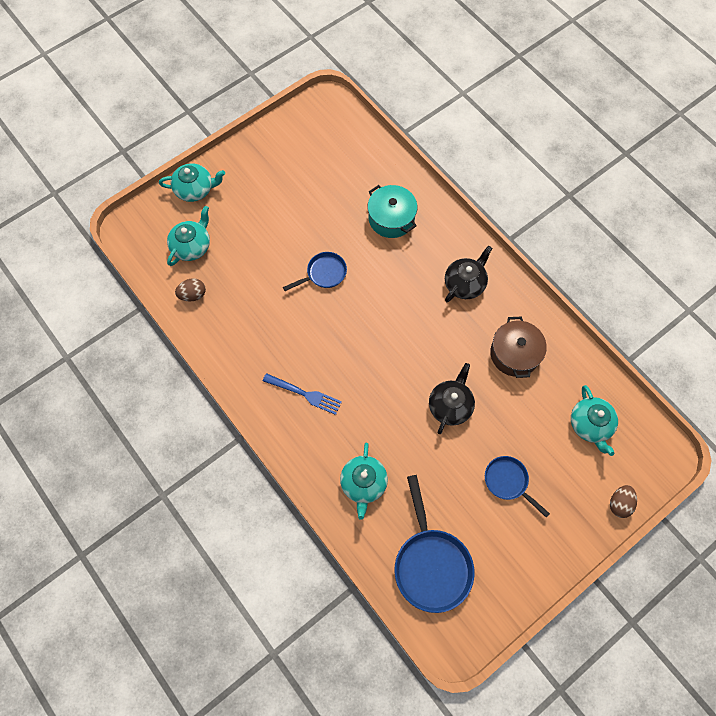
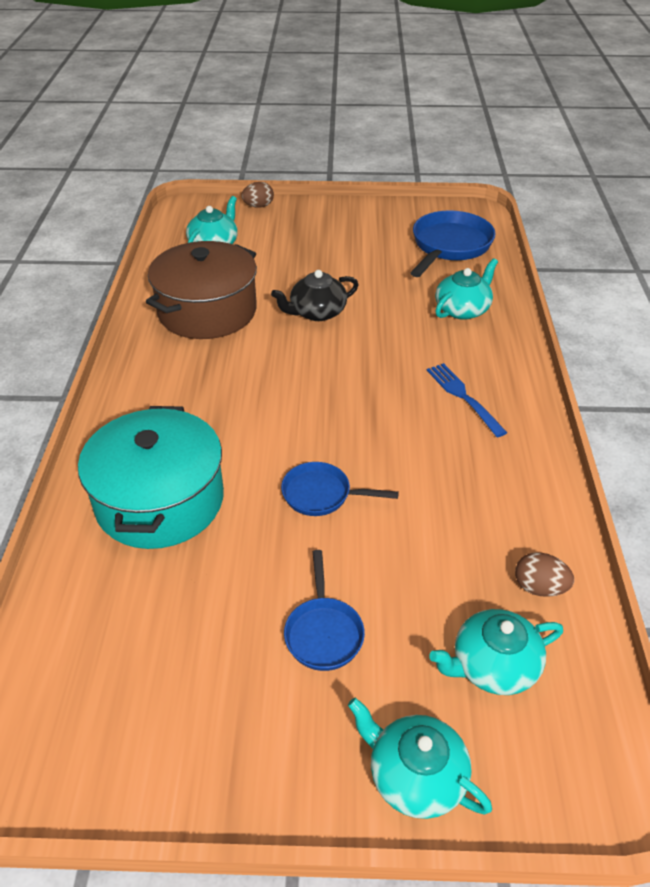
camera: 140 degrees left, 25 degrees down
(391, 218) = (160, 500): turquoise pot -> turquoise pot, size x1.55
(465, 283) = (171, 385): black teapot -> none
(508, 481) = (328, 252): blue pan -> blue pan (323, 632)
(514, 354) = (207, 311): brown pot -> brown pot, size x1.55

